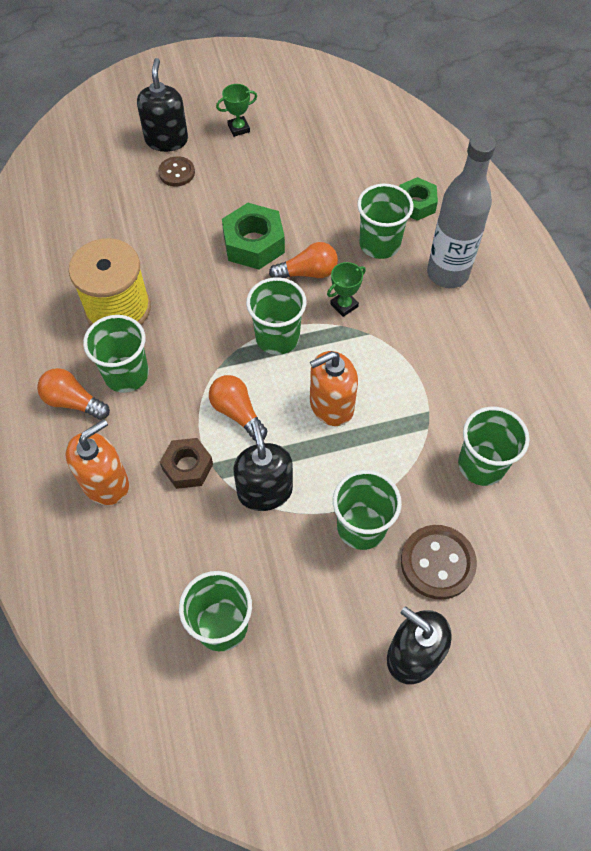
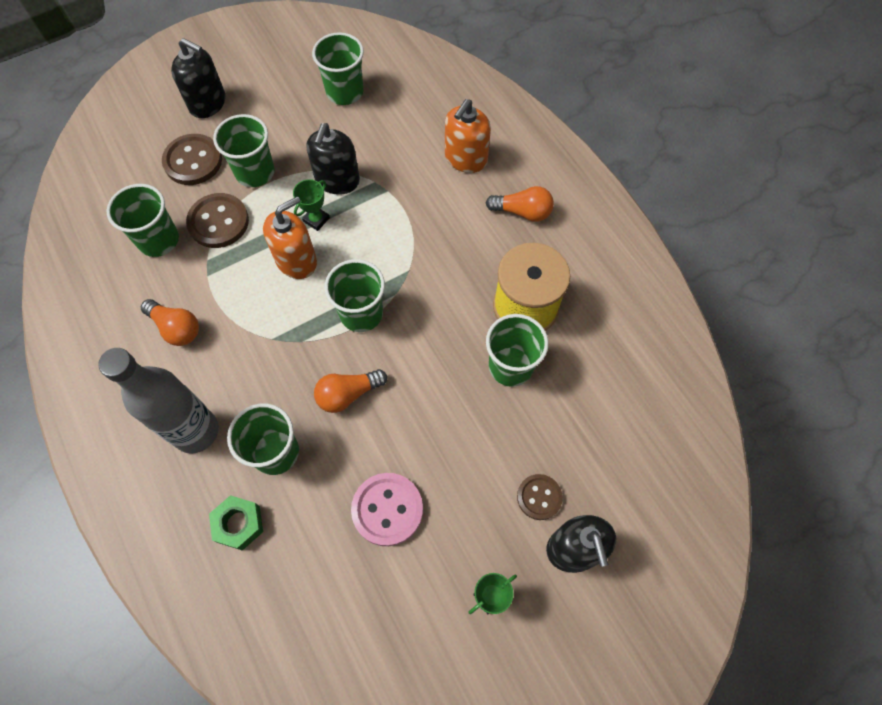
camera: 165 degrees right, 5 degrees up
(126, 374) = (488, 245): green cup -> green cup (510, 366)
(187, 467) = (405, 184): brown nut -> none
(237, 412) = (378, 235): orange light bulb -> orange light bulb (176, 328)
(254, 244) = (416, 417): green nut -> none
(265, 491) = (337, 180): black soap dispenser -> black soap dispenser turned 45 degrees clockwise
(297, 189) = (387, 509): none -> pink button
(344, 305) = (302, 364): green trophy -> green trophy (316, 220)
(411, 471) = (218, 222): none -> brown button

